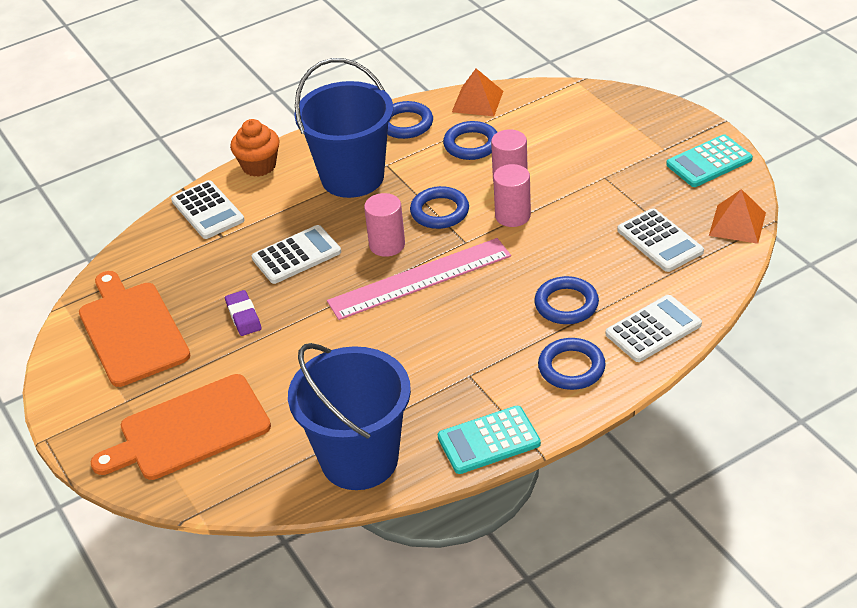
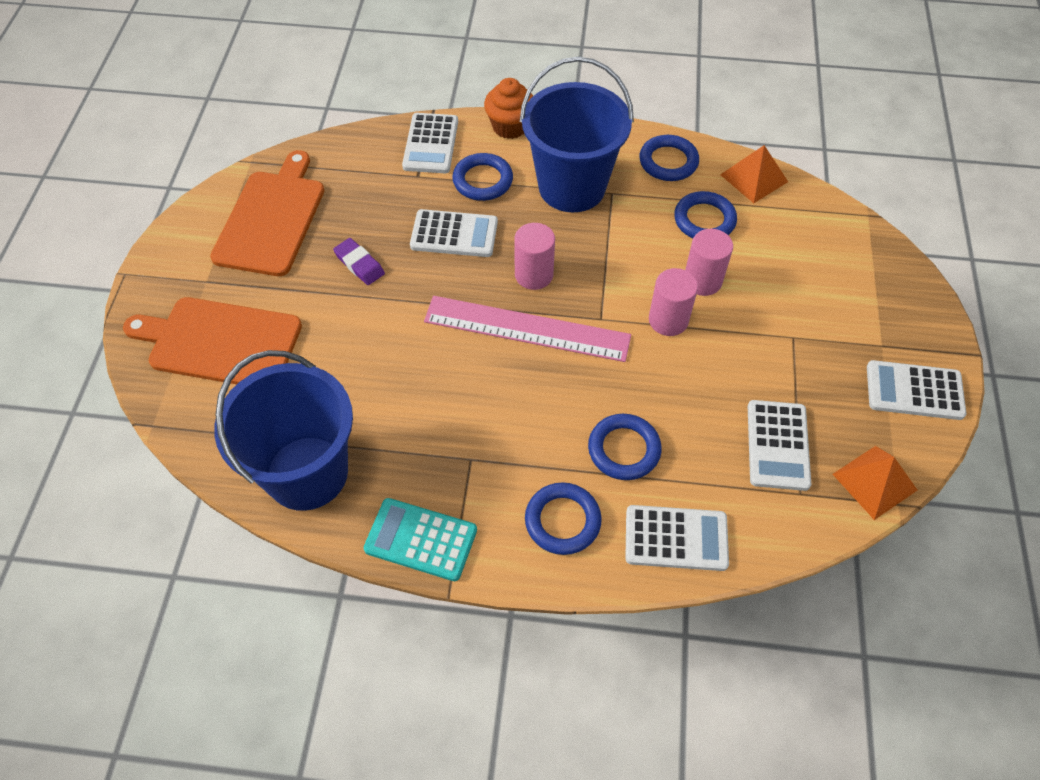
camera: 35 degrees right, 15 degrees up
(243, 316) = (359, 264): purple eraser -> purple eraser turned 60 degrees counterclockwise
(439, 211) = (609, 271): blue ring -> blue ring (482, 180)
(709, 162) = (914, 391): turquoise calculator -> white calculator

